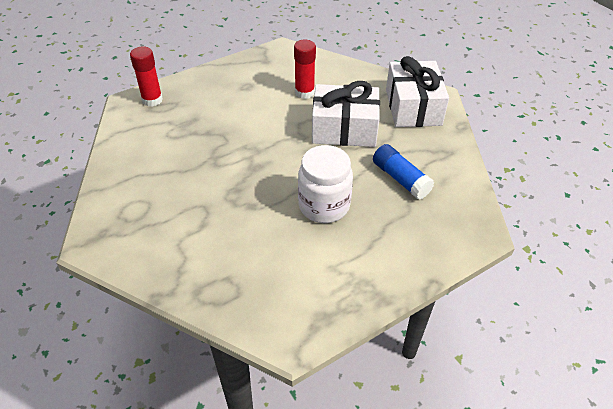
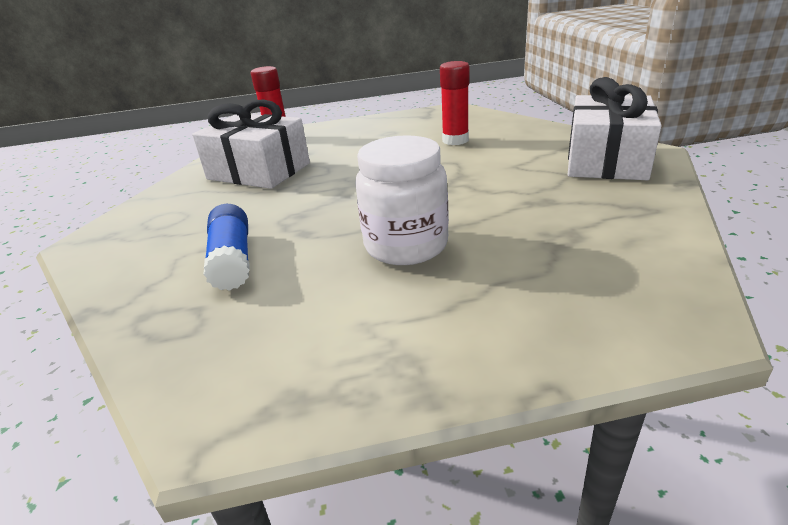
camera: 25 degrees right, 15 degrees down
(344, 129) = (488, 173): white gift -> white gift (258, 171)
(400, 179) = (550, 230): blue glue stick -> blue glue stick (232, 260)

